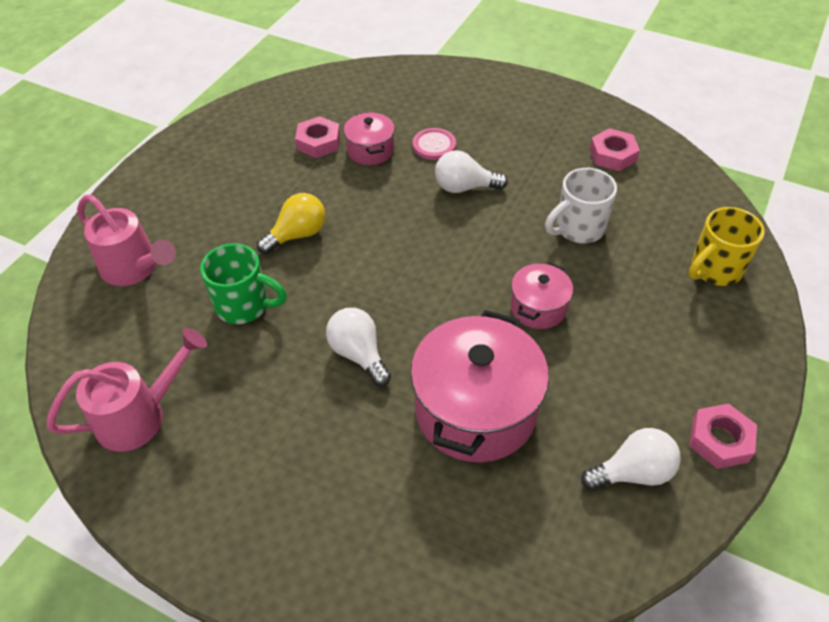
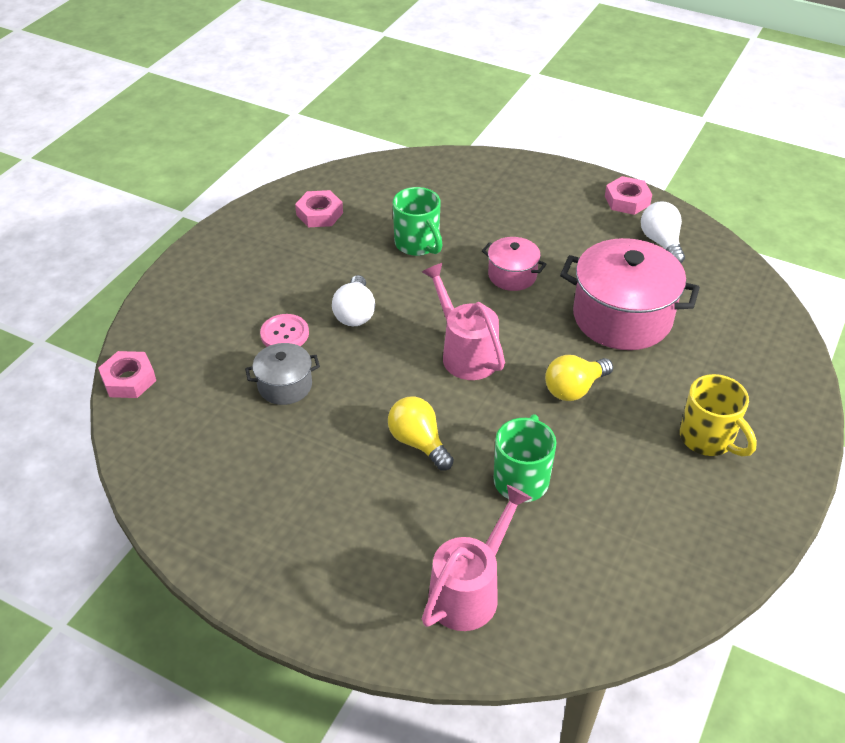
camera: 90 degrees left, 5 degrees down
(140, 416) = (668, 549): pink watering can -> pink watering can (465, 353)
(318, 142) = (262, 432): pink nut -> pink nut (129, 380)
(358, 354) = (574, 389): white light bulb -> yellow light bulb
(370, 150) = (285, 385): pink pot -> grey pot
(578, 229) = (418, 244): white mug -> green mug
(714, 270) = (467, 178): yellow mug -> yellow mug (708, 439)

